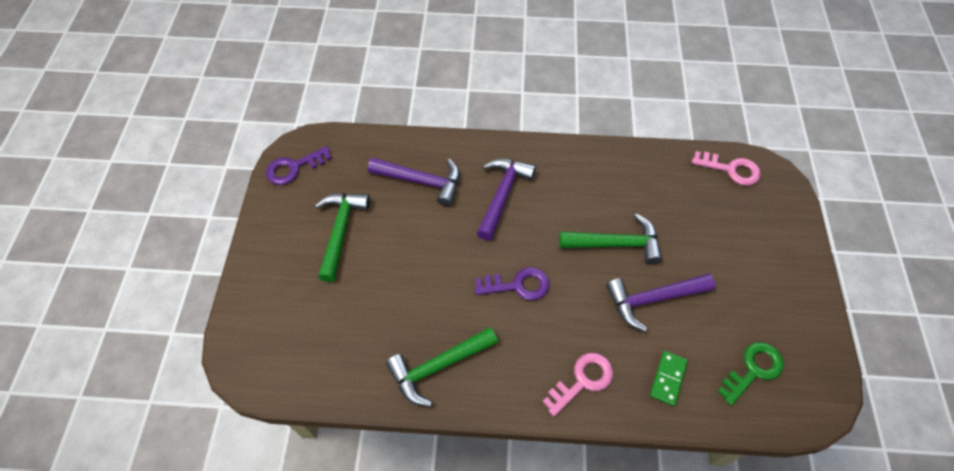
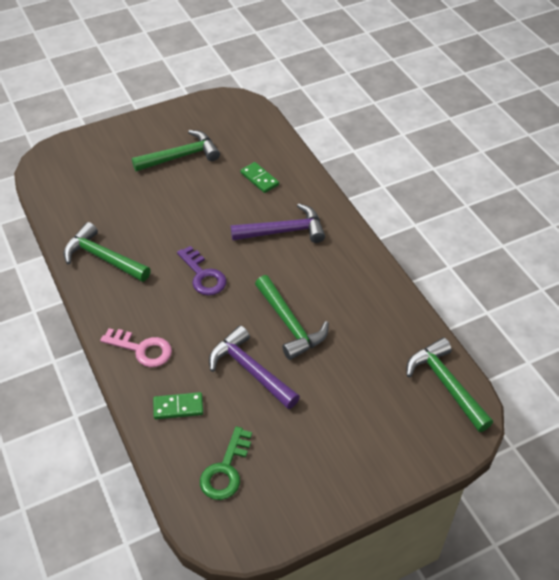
camera: 60 degrees right, 10 degrees down
(294, 168) = (217, 107): purple key -> none
(422, 181) = (259, 179): purple hammer -> green domino
(731, 169) = (445, 384): pink key -> green hammer
(753, 370) = (225, 470): green key -> green key turned 90 degrees clockwise

